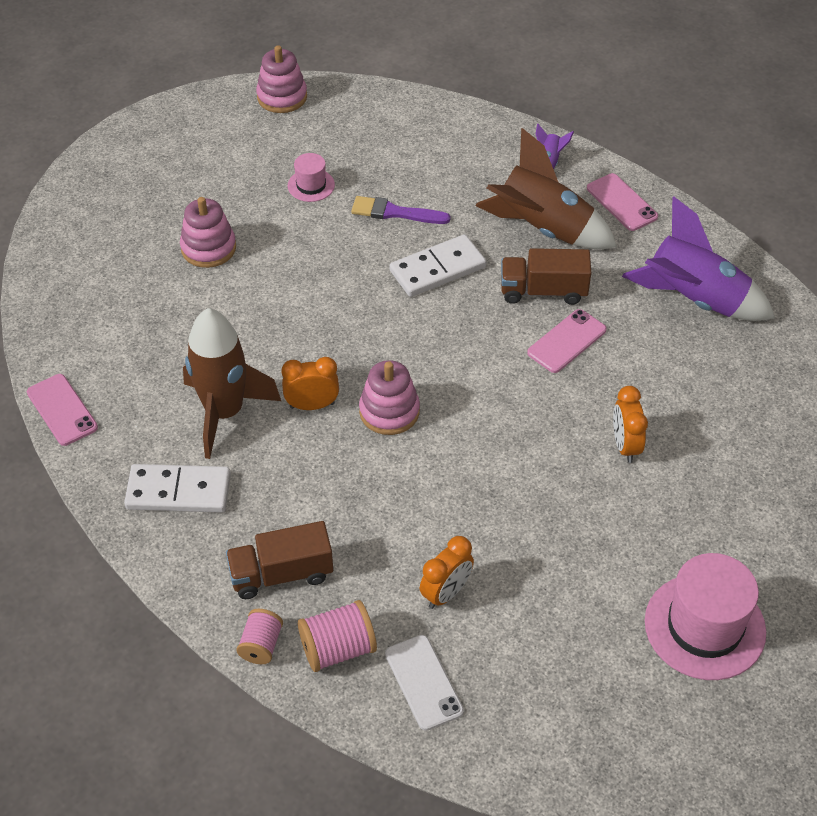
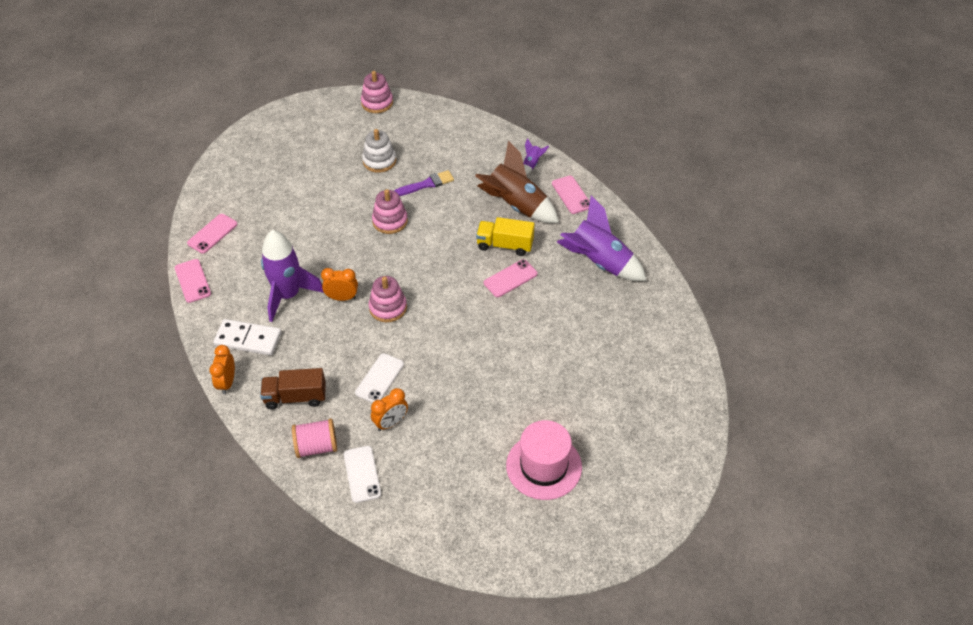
camera: 10 degrees right, 0 degrees up
(74, 330) = (212, 233): none -> pink phone
(208, 248) = (306, 193): pink stacking toy -> pink stacking toy (390, 221)
(224, 413) = (288, 295): brown rocket -> purple rocket
(261, 645) = (272, 438): pink spool -> none
(311, 185) = (379, 161): pink hat -> white stacking toy
(395, 212) = (426, 184): purple brush -> purple brush turned 135 degrees clockwise
(408, 525) = (379, 378): none -> white phone
(437, 269) = (443, 223): white domino -> none
(543, 291) = (505, 245): brown truck -> yellow truck
(625, 446) = (528, 348): orange clock -> orange clock (227, 382)

